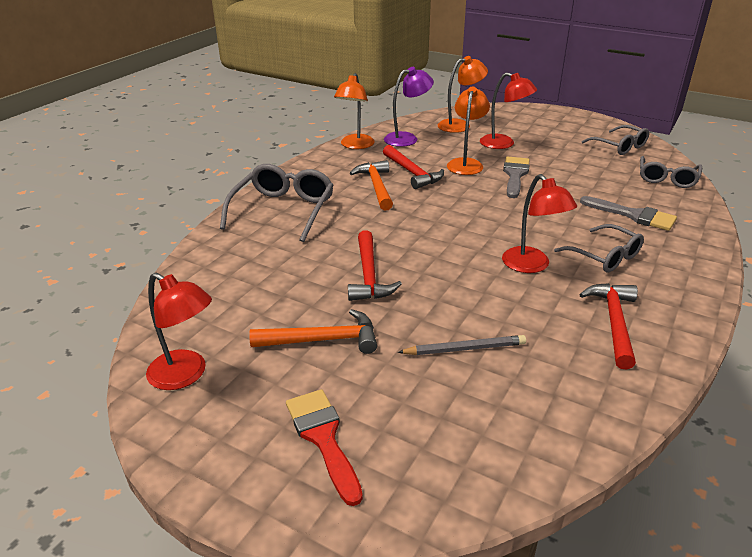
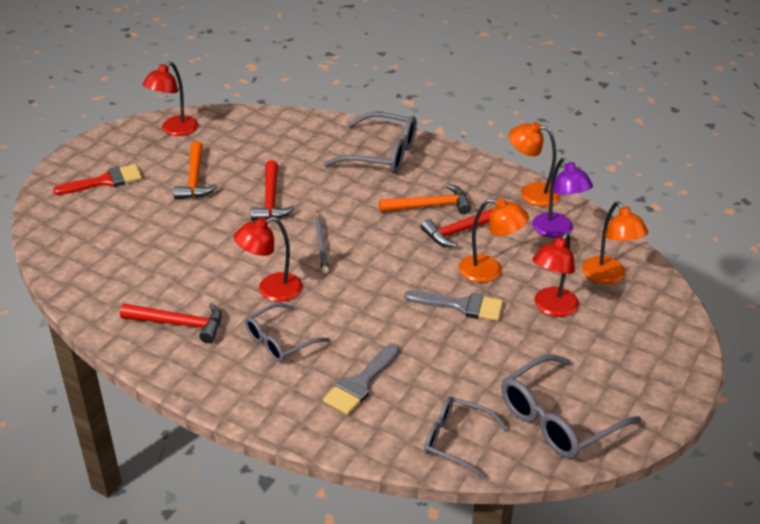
camera: 90 degrees right, 5 degrees up
(369, 275) = (271, 199): red hammer -> red hammer turned 90 degrees counterclockwise
(464, 349) = (168, 241): grey pencil -> grey pencil (321, 244)
(619, 146) = (558, 419): grey glasses -> grey glasses, size x1.53

